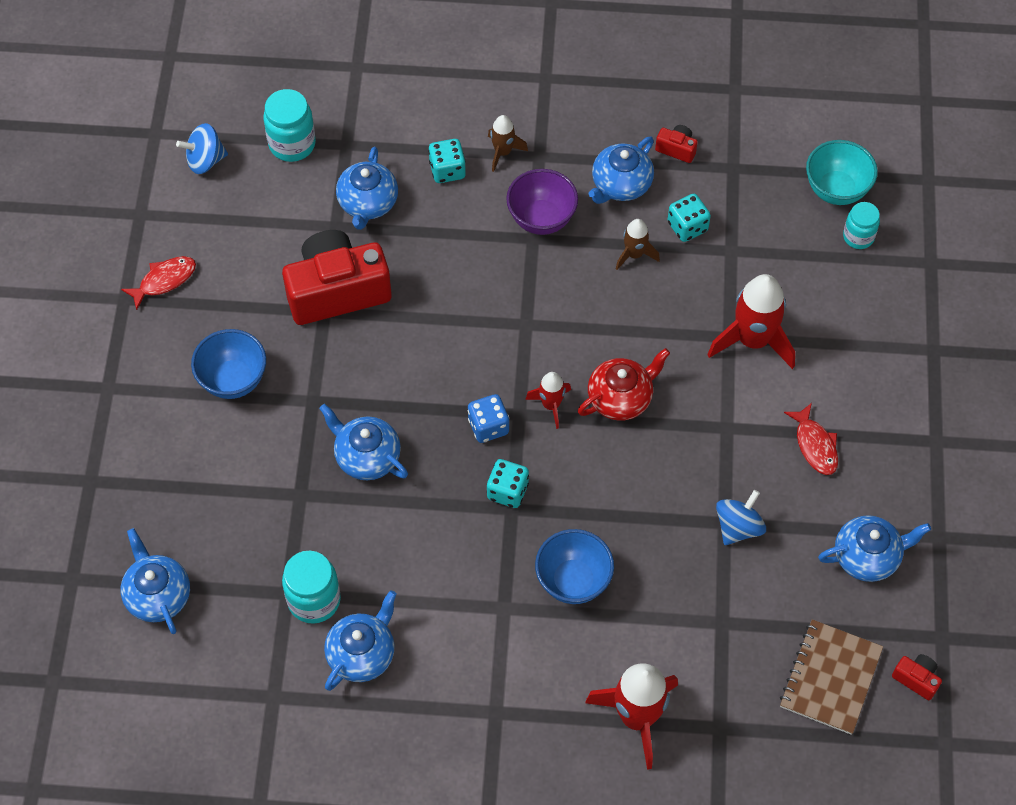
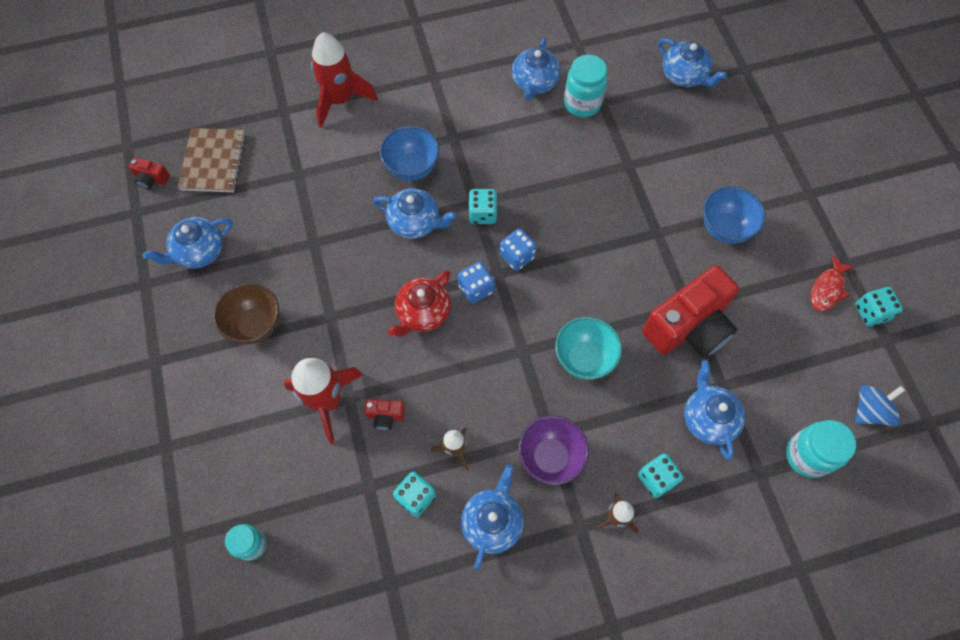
camera: 160 degrees right, 5 degrees up
(136, 243) = (871, 312): none -> turquoise dice
(366, 456) = (596, 205): blue teapot -> blue teapot (415, 222)
(551, 405) = (476, 289): red rocket -> blue dice
(676, 149) = (452, 585): red camera -> red camera (385, 416)
(738, 527) = (302, 242): blue spinning top -> none
(815, 445) = (255, 325): red fish -> brown bowl
(836, 190) = (282, 593): turquoise bowl -> turquoise bowl (584, 359)

